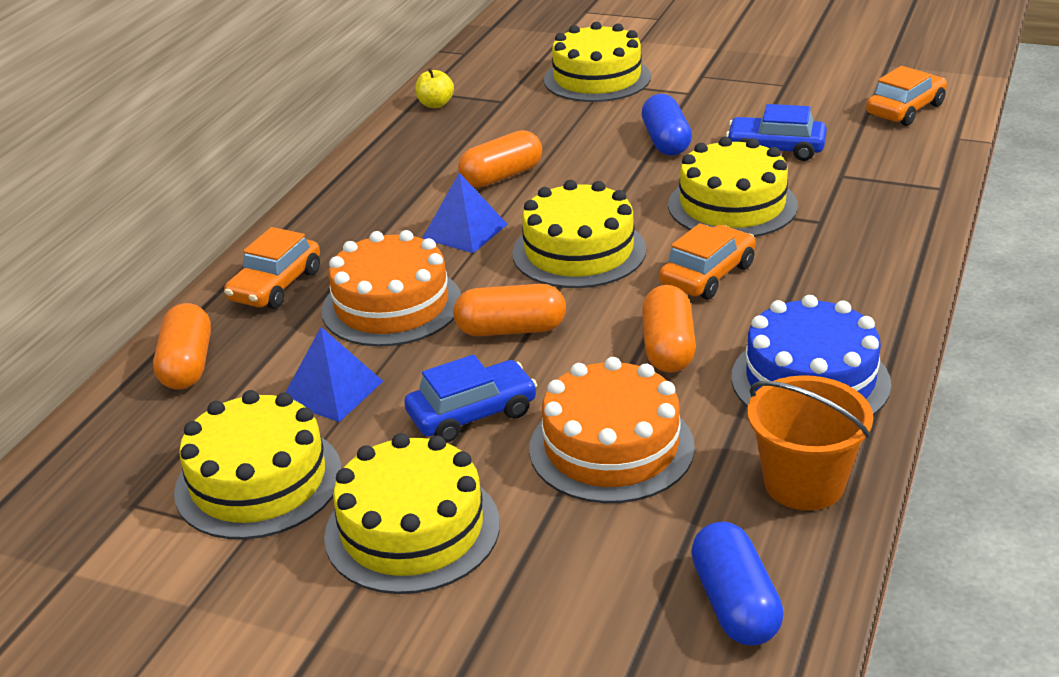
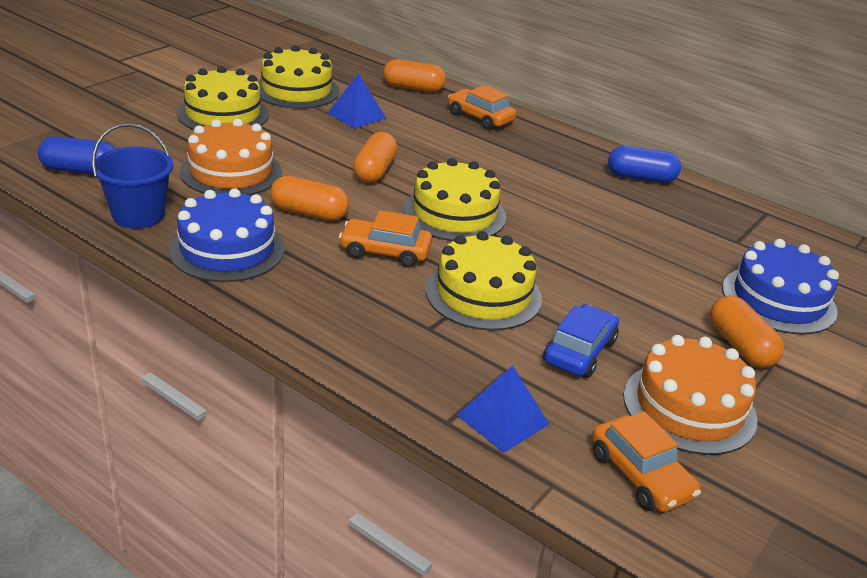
camera: 100 degrees right, 0 degrees up
(392, 305) = (432, 143): orange cake -> orange cake (689, 407)
(435, 104) = (738, 212): yellow apple -> none
(465, 231) = (511, 181): blue pyramid -> blue pyramid (502, 419)
(472, 414) = (300, 144): blue car -> none
(502, 176) = (589, 211): orange capsule -> orange capsule (740, 346)
(597, 78) = (778, 299): yellow cake -> blue cake
(666, 141) = (621, 298): blue capsule -> blue capsule (641, 178)
(707, 275) = (385, 252): orange car -> orange car turned 135 degrees clockwise
(804, 483) = (138, 215): orange bucket -> blue bucket

